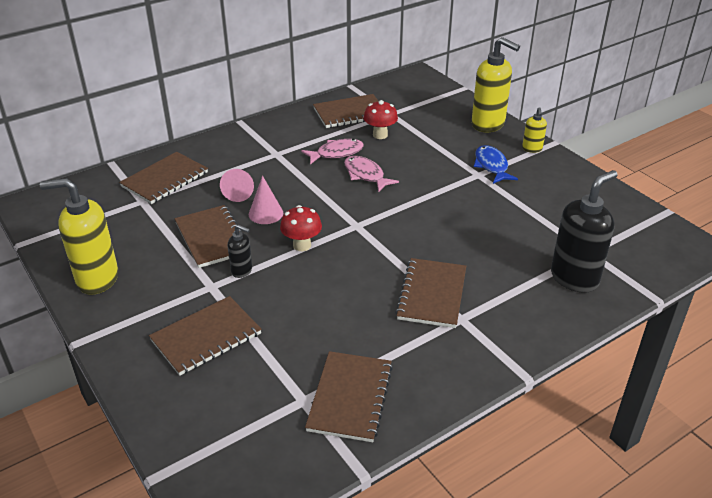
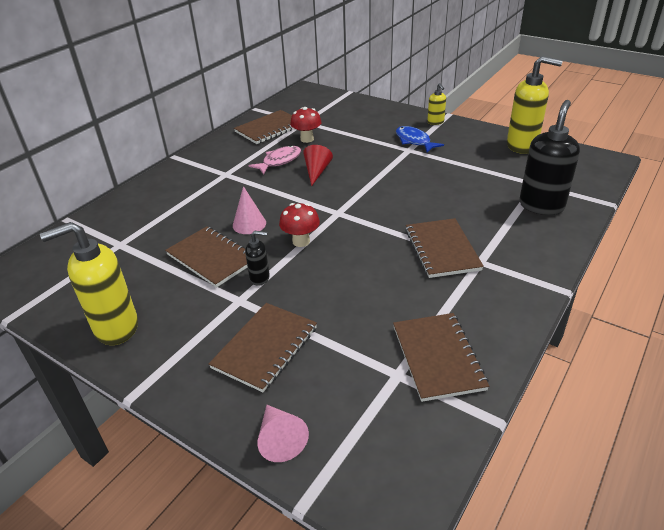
camera: 20 degrees left, 0 degrees up
(165, 180) = (131, 220): brown notebook -> none
(239, 191) = (212, 212): pink cone -> pink cone (280, 439)
(365, 175) = (316, 172): pink fish -> red cone
(488, 124) = (389, 112): yellow soap dispenser -> yellow soap dispenser (522, 146)

